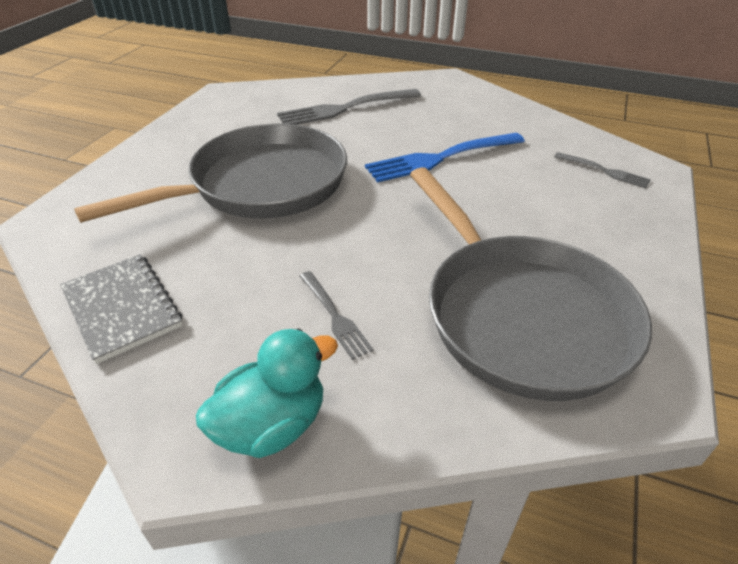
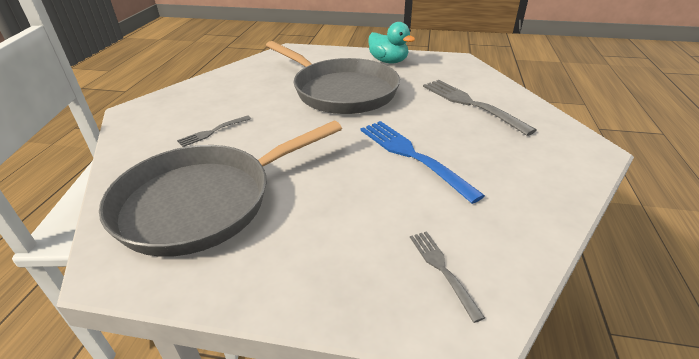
camera: 80 degrees right, 5 degrees down
(122, 308) = (226, 79): grey notebook -> none
(272, 425) = (141, 126): turquoise duck -> turquoise duck (388, 61)
(604, 171) = (442, 269): grey fork -> grey fork turned 135 degrees clockwise

